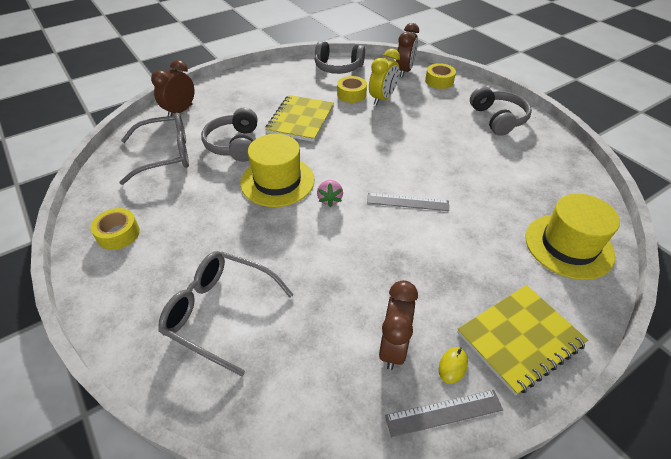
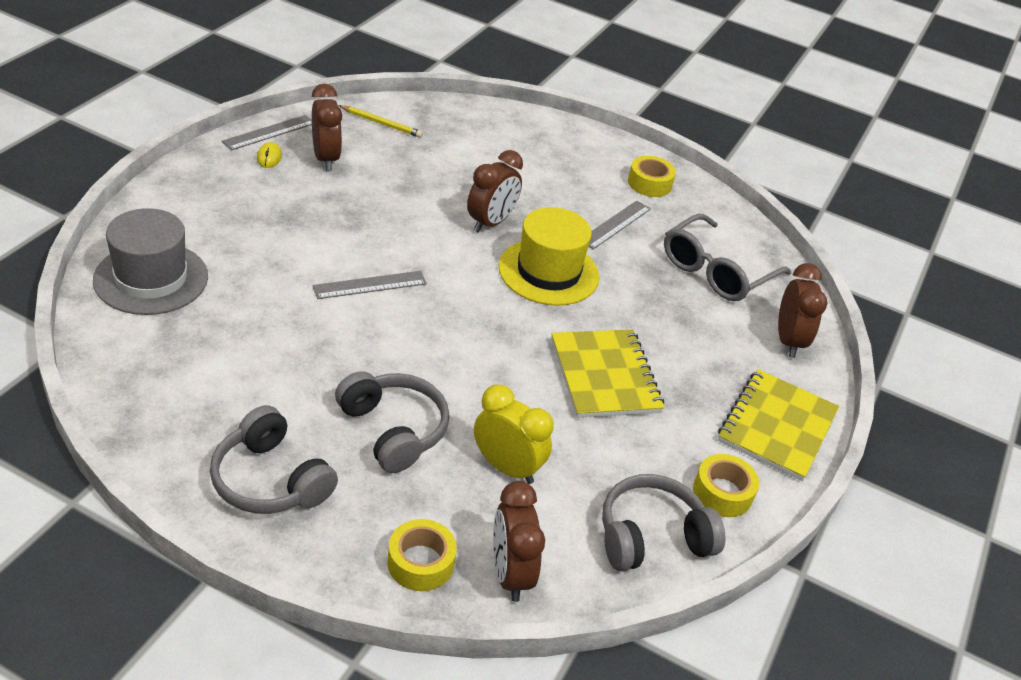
camera: 145 degrees right, 5 degrees down
(192, 204) = (615, 224): none -> grey ruler
(220, 312) = (490, 151): grey glasses -> none
(235, 144) = (652, 308): grey headphones -> grey headphones (393, 430)
(286, 230) = (490, 223): none -> brown clock
(306, 392) = (381, 123): none -> yellow pencil
(330, 199) = (468, 265): pink strawberry -> none
(351, 94) = (569, 461): yellow tape -> yellow tape (722, 493)
(382, 99) = (506, 467): yellow clock -> yellow clock turned 120 degrees clockwise
(519, 338) = (210, 185): yellow notebook -> yellow notebook (777, 427)
(568, 246) = (151, 278): yellow hat -> grey hat

